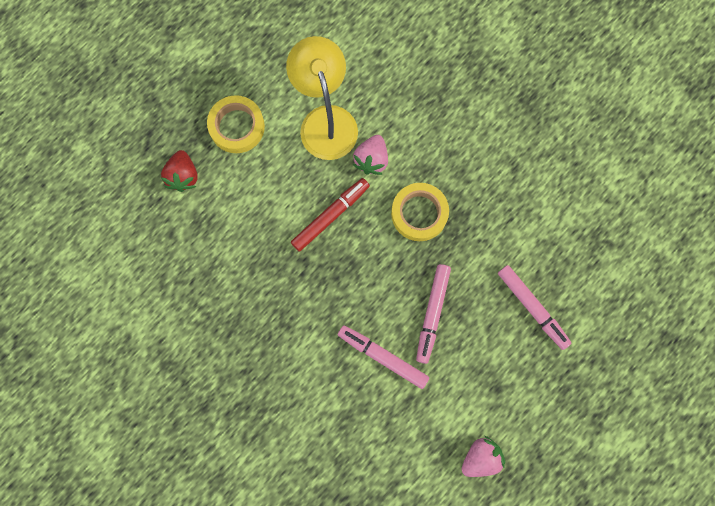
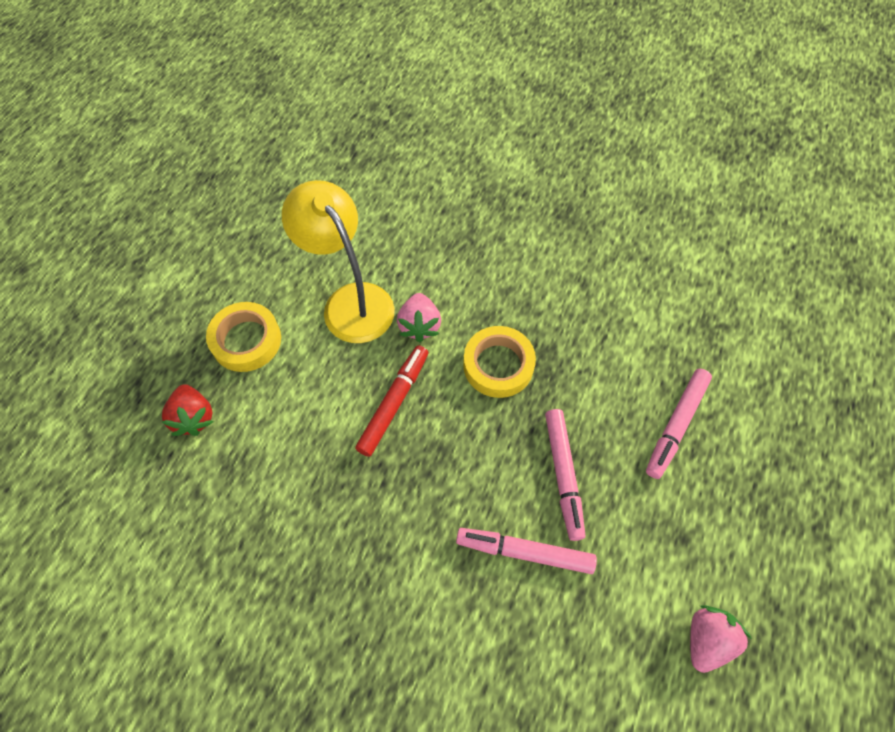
camera: 20 degrees left, 15 degrees down
(532, 307) = (676, 425): pink marker -> pink marker turned 90 degrees clockwise

